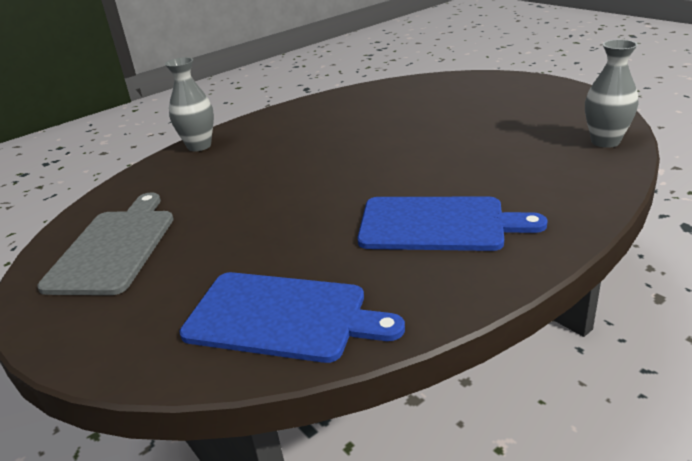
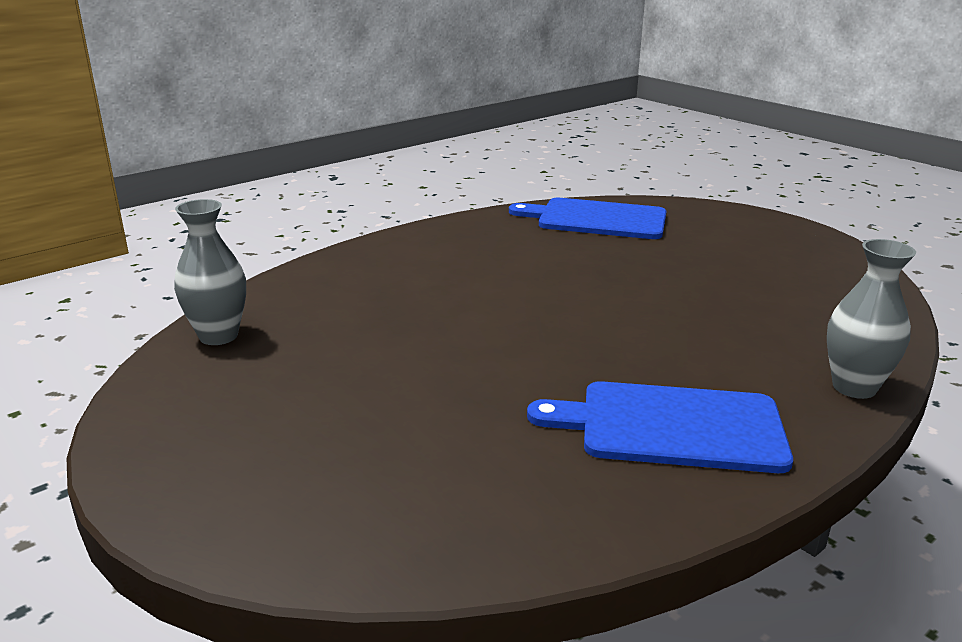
camera: 175 degrees right, 5 degrees down
(114, 247) = (795, 263): grey cutting board -> none
(438, 224) = (472, 263): blue cutting board -> blue cutting board (672, 427)

